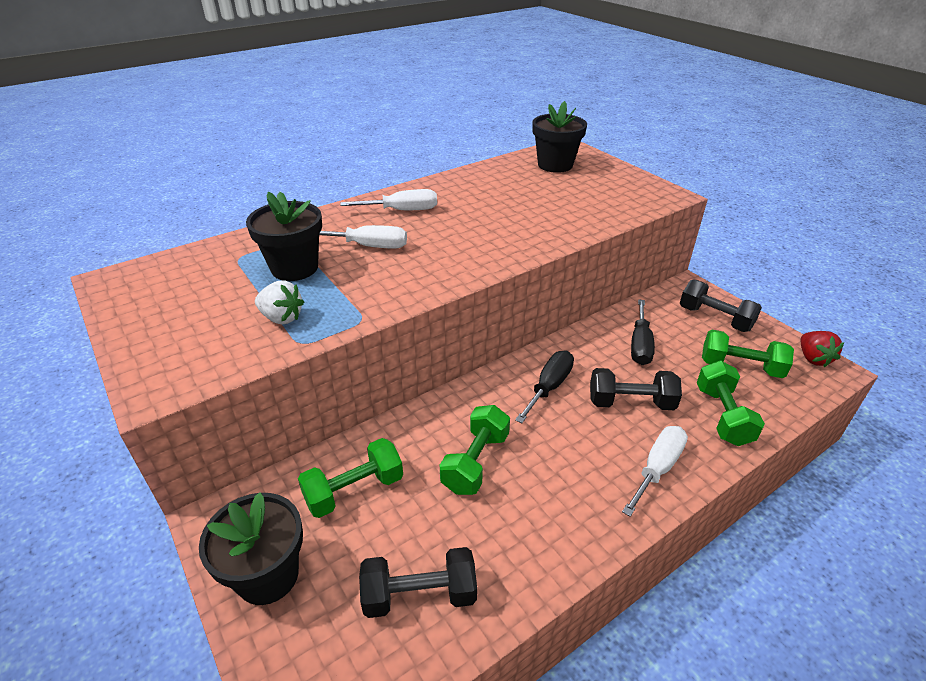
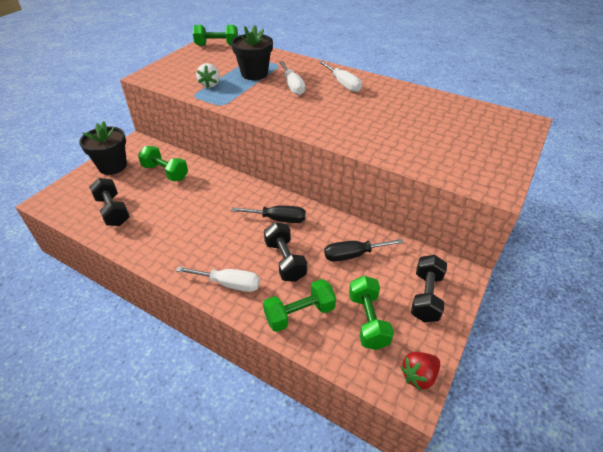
camera: 65 degrees right, 5 degrees up
(475, 462) = (200, 206): green dumbbell -> green dumbbell (217, 45)
(555, 165) = (481, 123): black flower pot -> none

